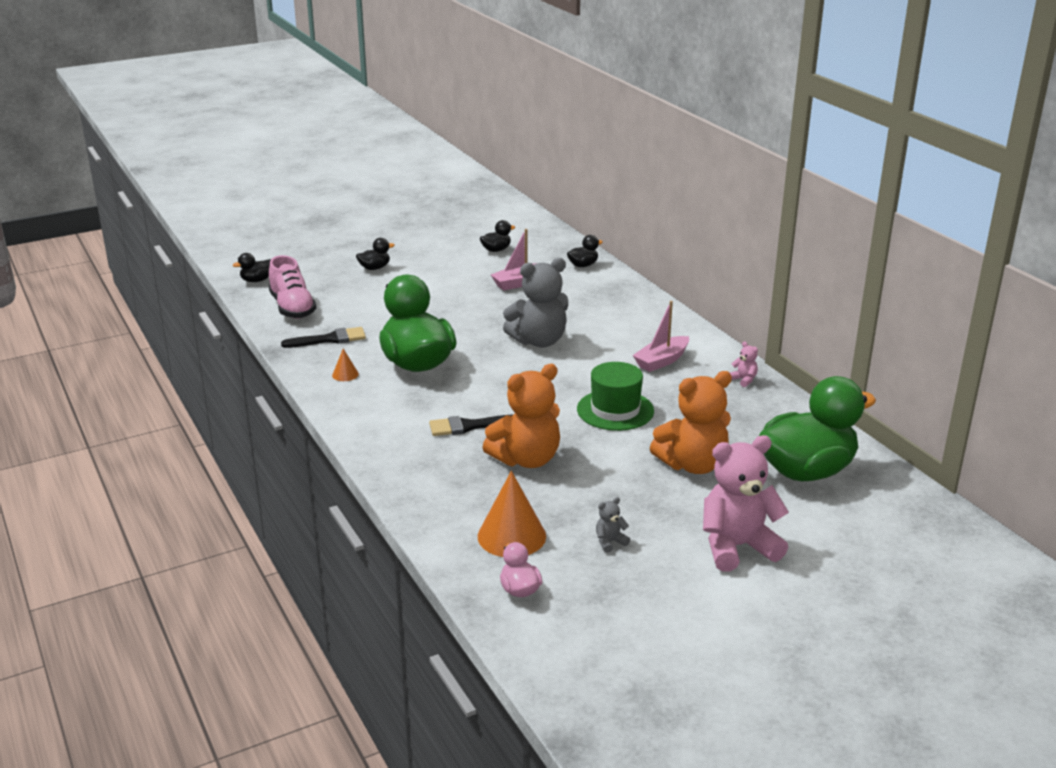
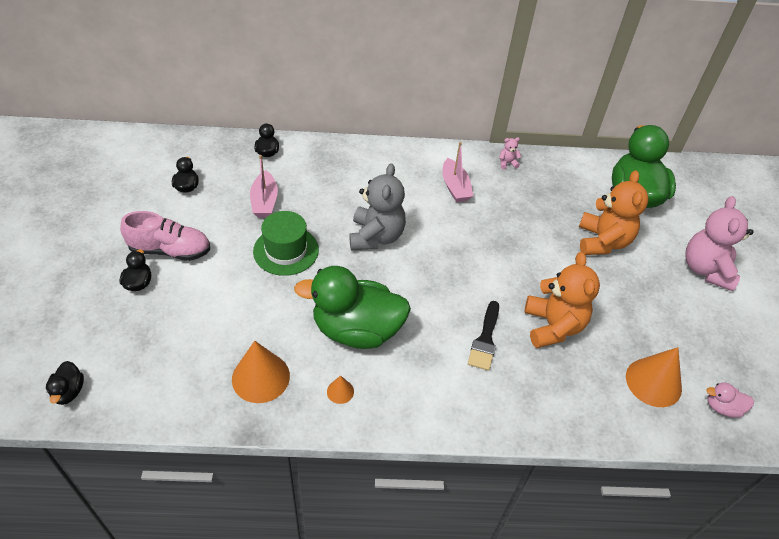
camera: 65 degrees left, 20 degrees up
(292, 308) = (166, 383): pink shoe -> pink shoe (170, 250)
(329, 339) = (260, 377): black brush -> orange cone
(610, 542) = (680, 329): grey teddy bear -> none
(615, 410) = (510, 244): green hat -> green hat (286, 250)

